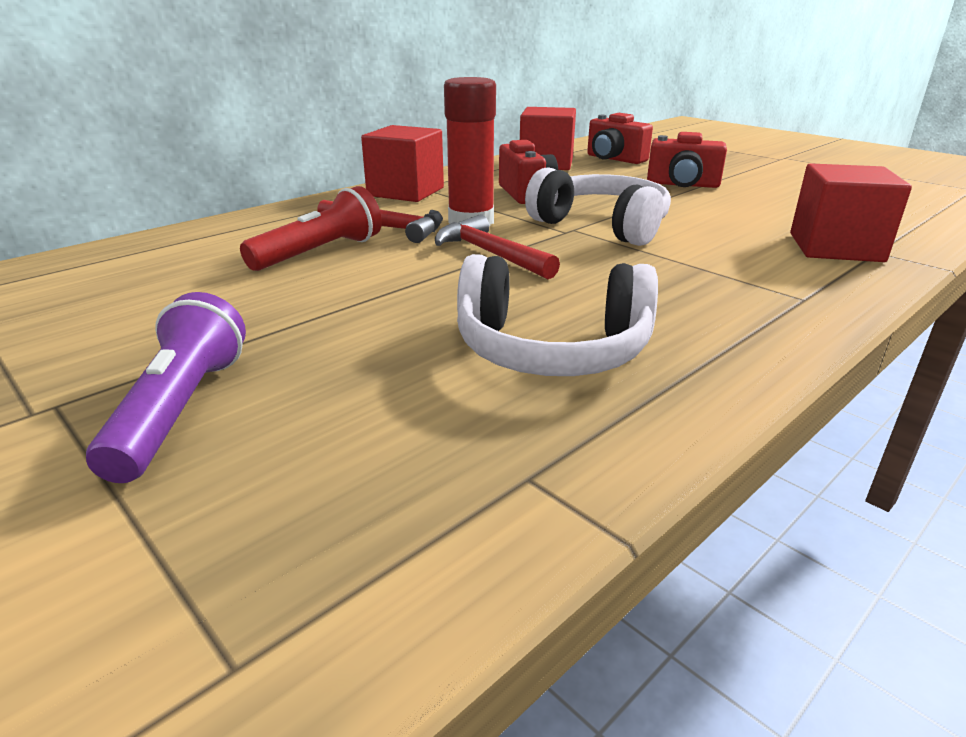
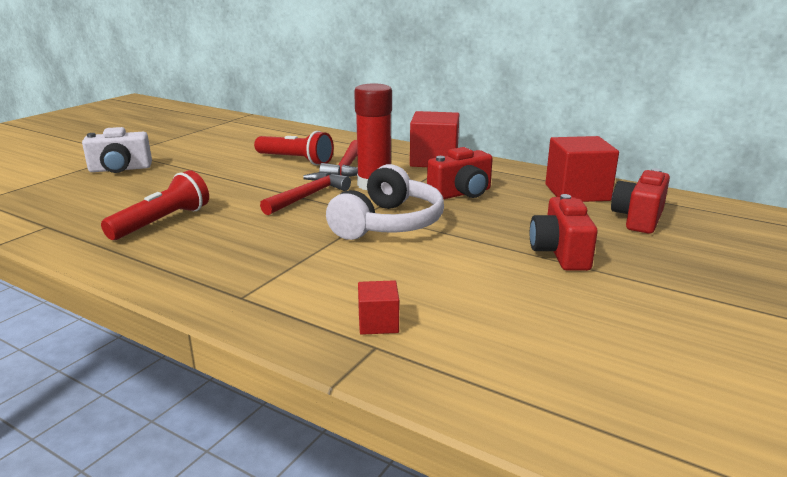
camera: 75 degrees right, 5 degrees down
(181, 409) = (120, 169): purple flashlight -> white camera
(551, 349) = (162, 222): white headphones -> red flashlight
(835, 247) = (378, 323): red cube -> red cube, size x0.50

